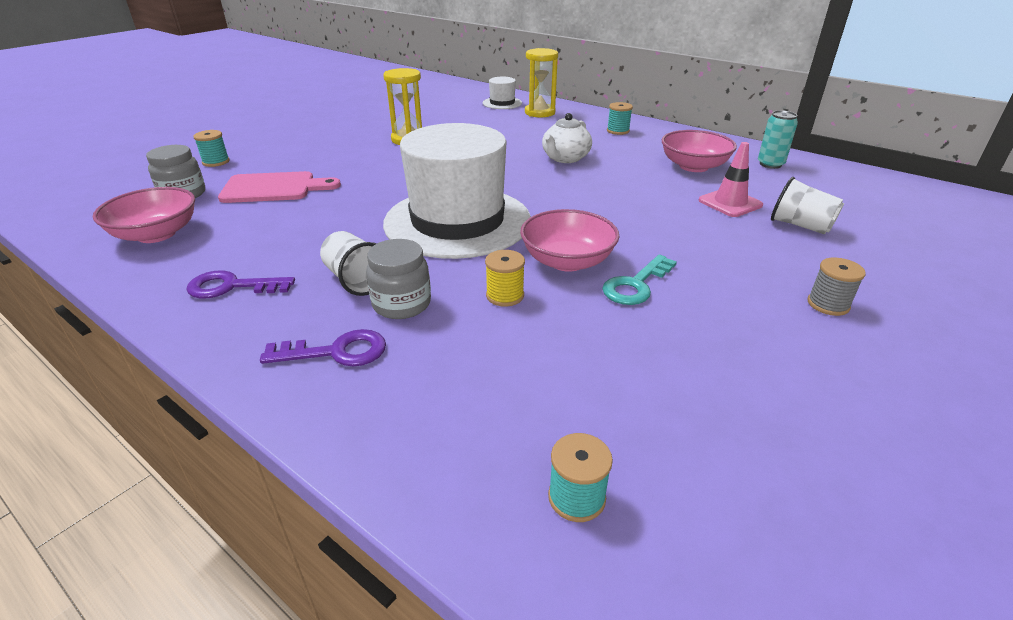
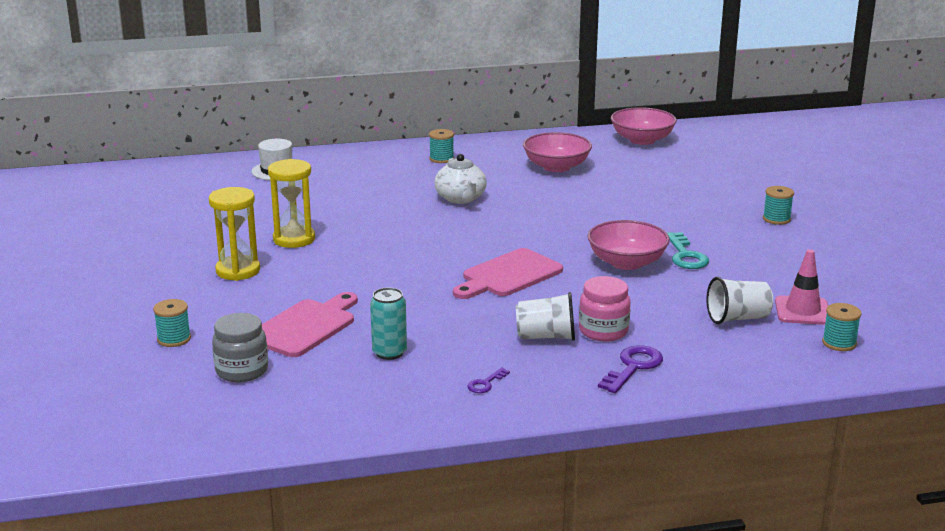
camera: 50 degrees left, 10 degrees down
(156, 234) = (324, 398): pink bowl -> pink bowl (642, 140)
(232, 287) = (485, 383): purple key -> purple key, size x0.55
(401, 304) = (603, 331): grey jar -> pink jar
(457, 221) = (508, 275): white hat -> pink cutting board
(505, 295) = (641, 296): yellow spool -> none
(540, 113) = (337, 167): yellow hourglass -> yellow hourglass (238, 271)
(730, 203) = (629, 184): pink traffic cone -> pink traffic cone (802, 311)
(770, 164) = (596, 145): turquoise can -> turquoise can (389, 352)
(800, 226) = (690, 181): white cup -> white cup (737, 318)
(828, 304) = (776, 219): grey spool -> turquoise spool

